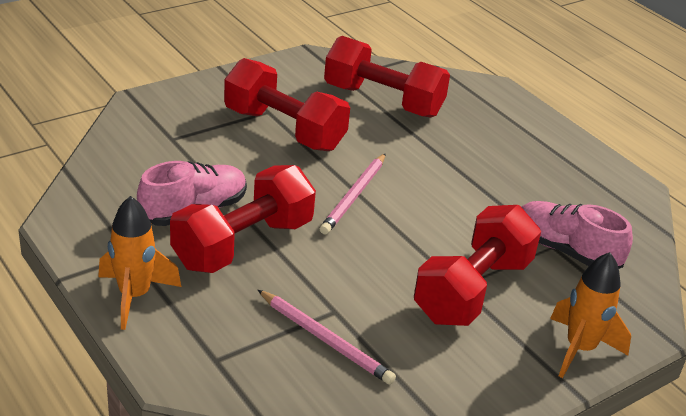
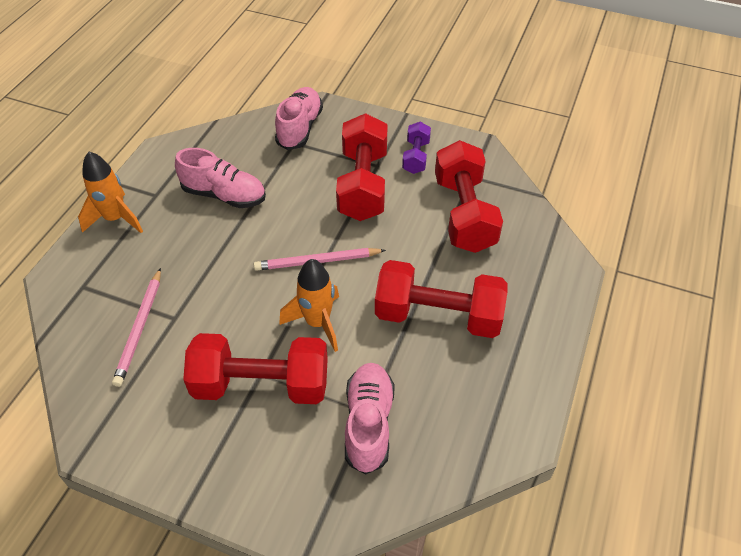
camera: 60 degrees right, 15 degrees up
(156, 126) = (300, 128): none -> pink shoe
(243, 244) = (208, 236): red dumbbell -> red dumbbell (438, 316)
(283, 89) = (416, 157): none -> purple dumbbell
(579, 349) = (241, 489): orange rocket -> orange rocket (317, 323)

